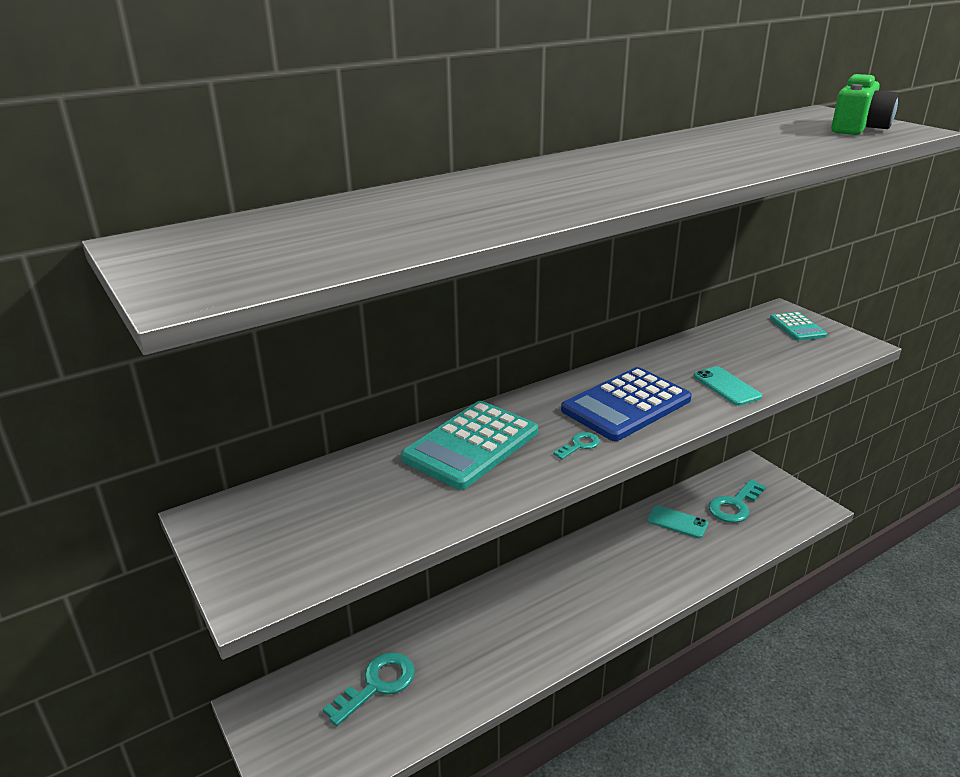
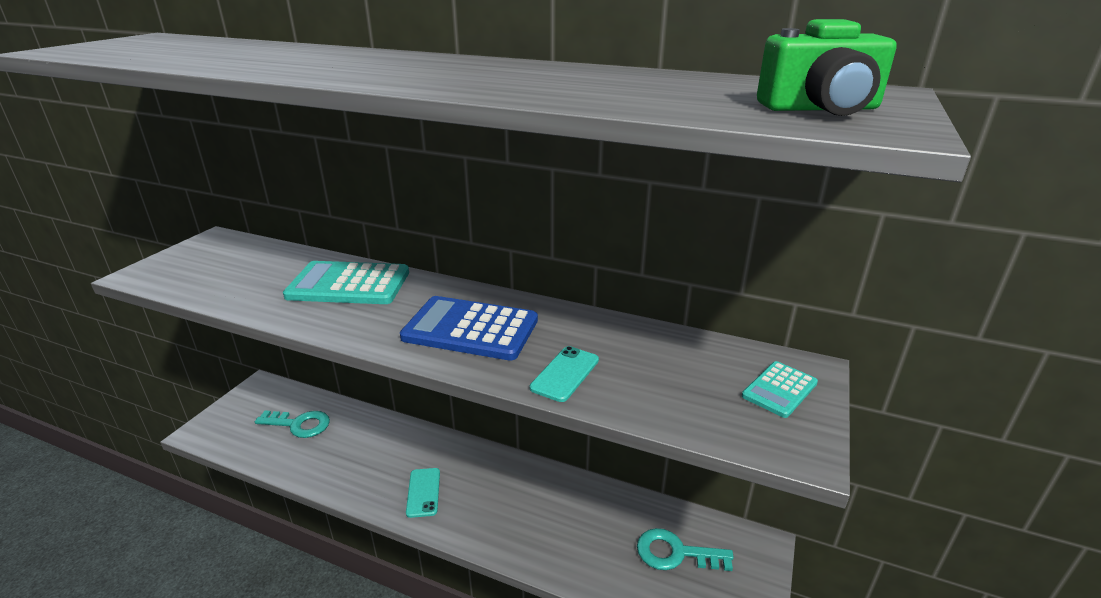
camera: 55 degrees right, 0 degrees up
(579, 445) = (381, 326): turquoise key -> none
(677, 522) = (604, 516): turquoise phone -> turquoise phone (423, 492)

